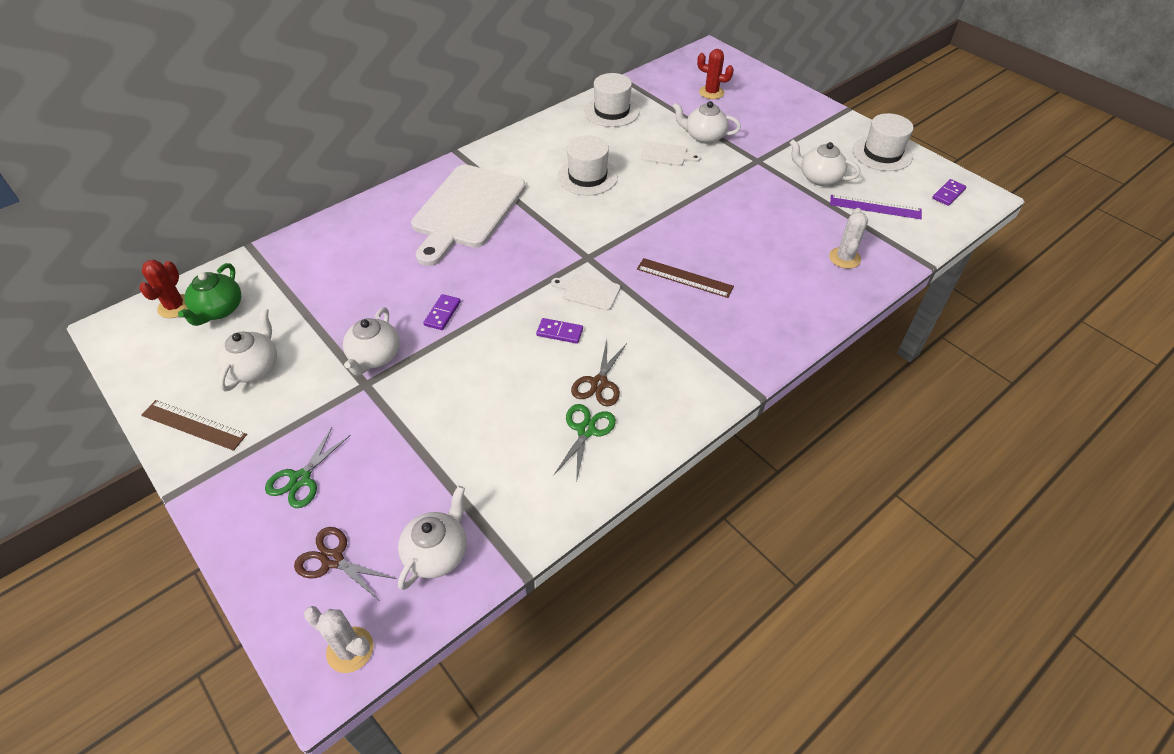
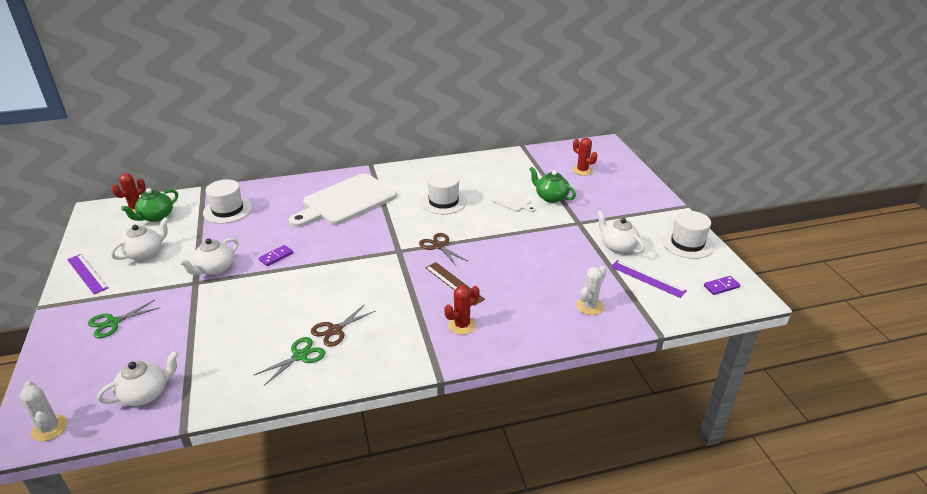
camera: 25 degrees right, 15 degrees down
(193, 425) = (87, 274): brown ruler -> purple ruler
(333, 559) = (87, 374): brown scissors -> brown scissors (439, 246)
(559, 332) = (338, 291): purple domino -> none
(588, 292) = (379, 272): white cutting board -> none
(611, 111) = (497, 166): white hat -> white hat (227, 210)
(704, 136) = (551, 197): white teapot -> green teapot
(734, 326) = (462, 325): none -> red cactus

